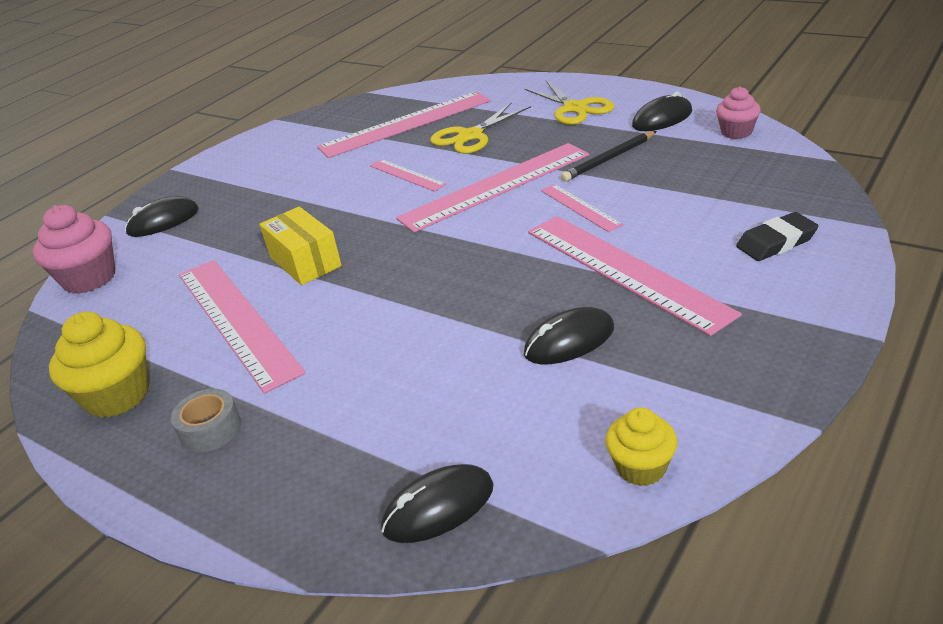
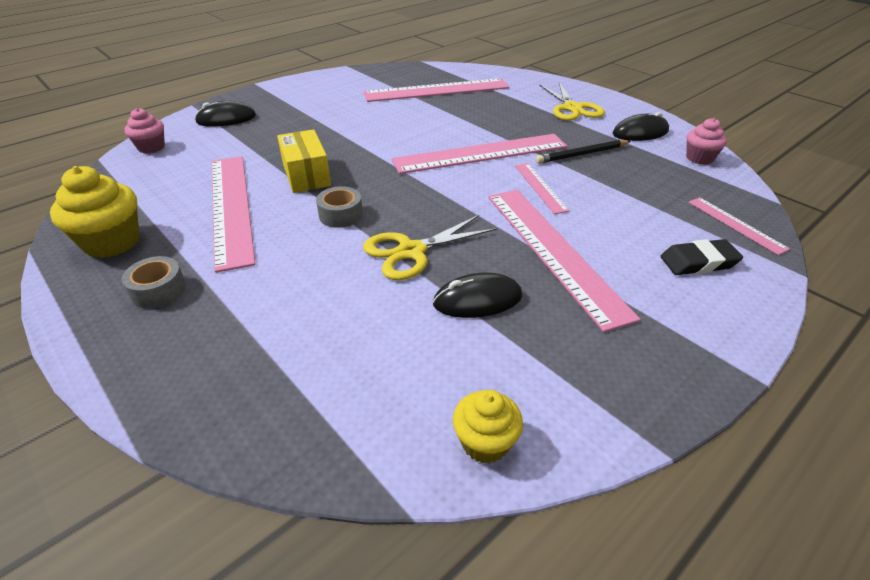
camera: 10 degrees right, 5 degrees up
(89, 278) = (151, 147): pink cupcake -> pink cupcake, size x0.62
(372, 294) = (341, 215): none -> grey tape
(407, 175) = (417, 128): pink ruler -> pink ruler (736, 224)
(438, 507) = (291, 421): black mouse -> none
(470, 136) = (480, 110): yellow scissors -> yellow scissors (411, 251)

